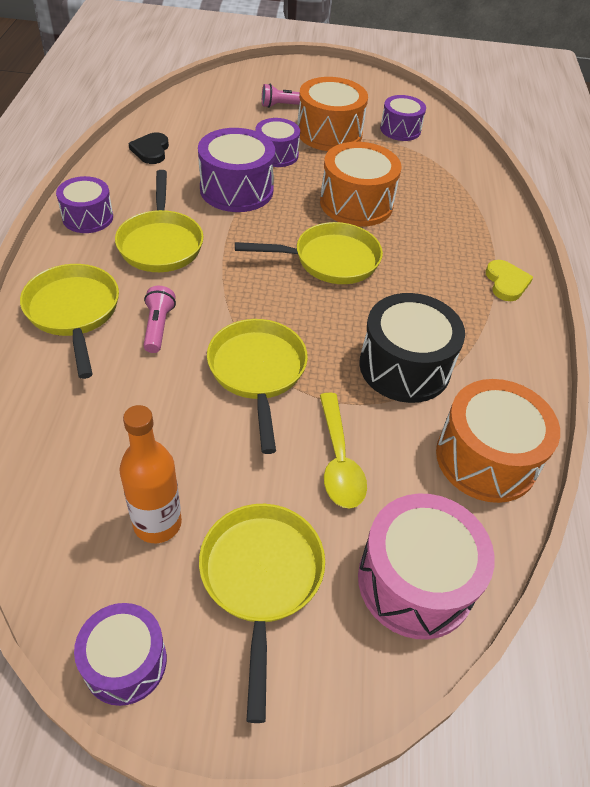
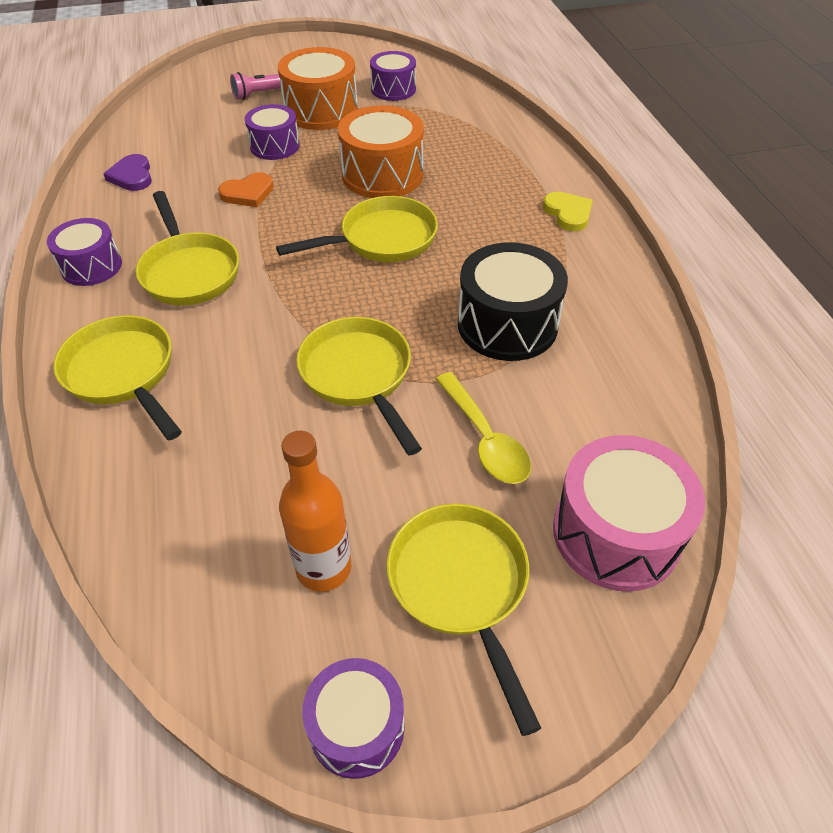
camera: 15 degrees left, 0 degrees up
(151, 150) = (132, 176): black heart -> purple heart
(158, 327) = (228, 361): pink flashlight -> none
(236, 189) = (248, 193): purple drum -> orange heart
(486, 458) = (628, 389): orange drum -> none

